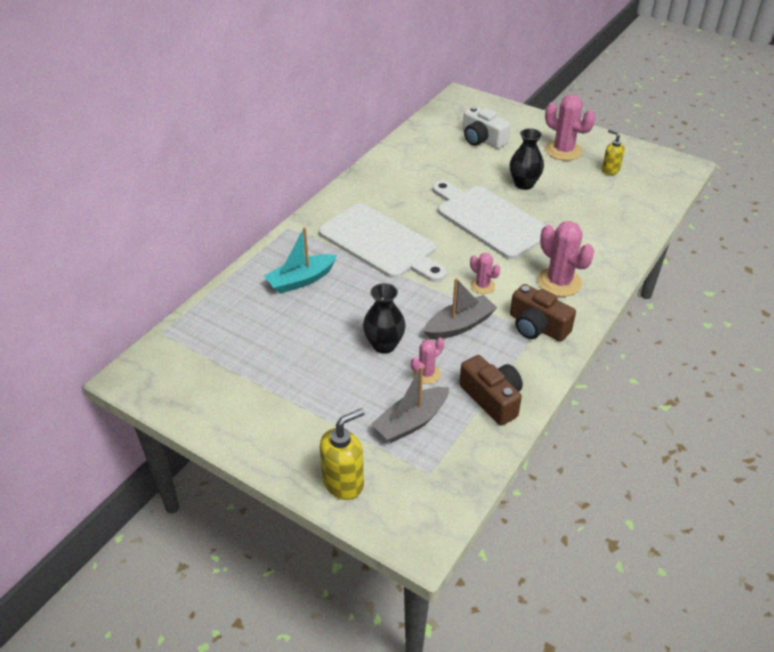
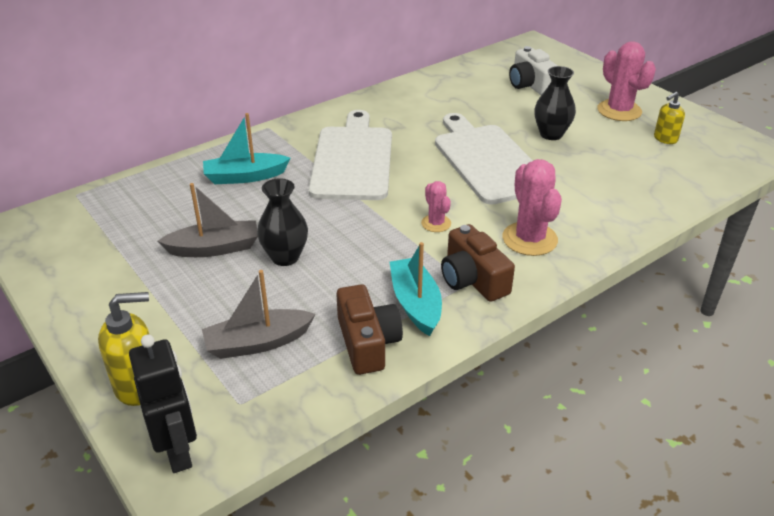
camera: 20 degrees right, 5 degrees down
(381, 243) = (352, 159): white cutting board -> white cutting board turned 150 degrees counterclockwise
(410, 522) = (178, 451): none -> black robot
(426, 374) = (310, 297): pink cactus -> none
(459, 325) = (382, 257): grey boat -> grey boat (214, 248)
(508, 358) = (415, 304): none -> turquoise boat
(610, 170) = (665, 139): yellow soap dispenser -> yellow soap dispenser turned 105 degrees counterclockwise

